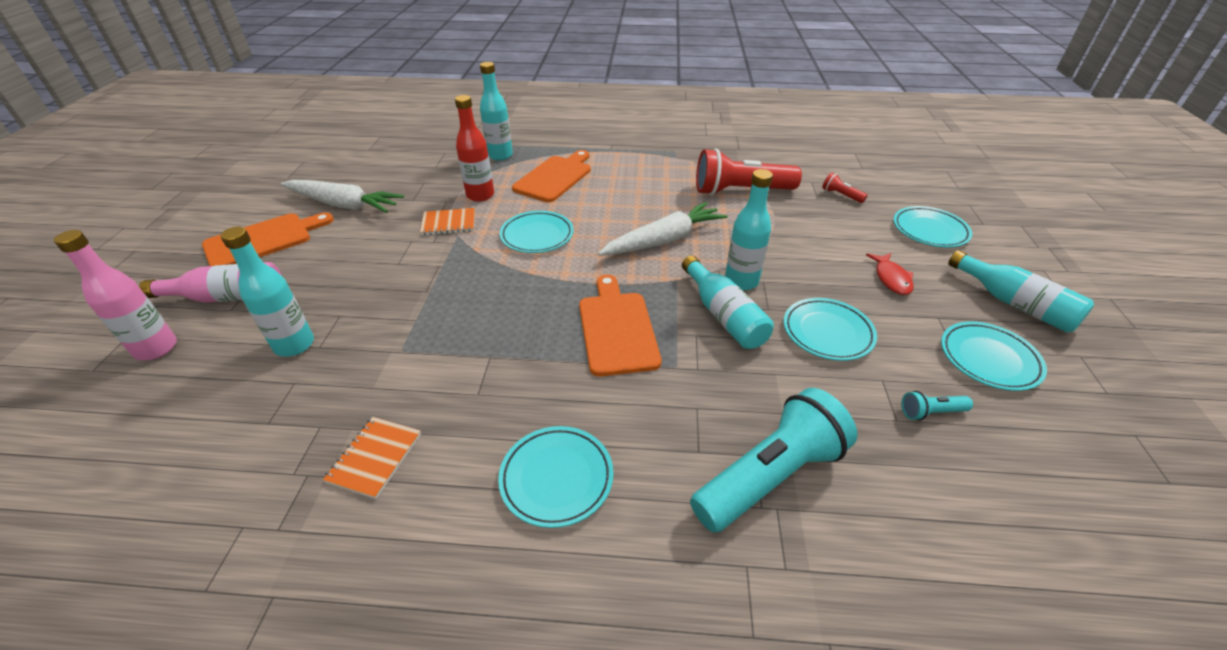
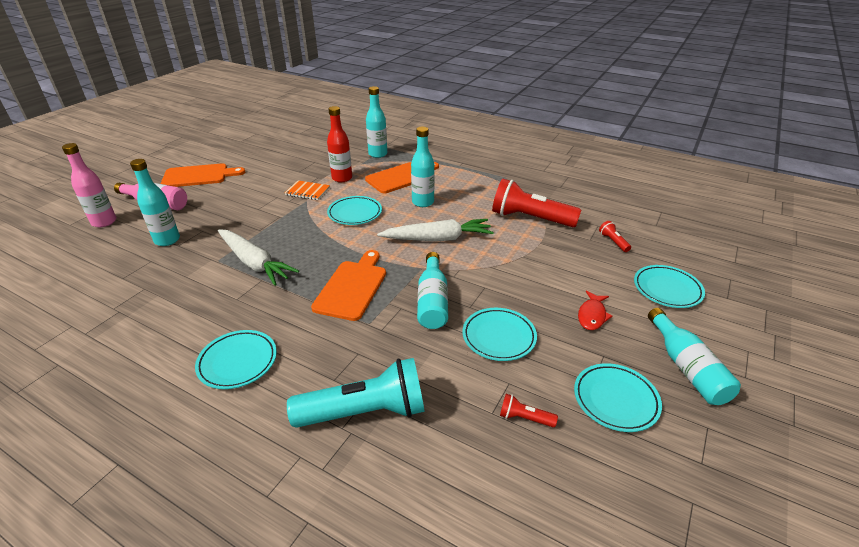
camera: 25 degrees right, 5 degrees down
(344, 205) = (257, 165): white carrot -> white carrot (254, 263)
(375, 458) = (156, 314): orange notebook -> none
(741, 281) = (467, 282): turquoise bottle -> turquoise bottle (423, 202)
(931, 412) = (524, 418): turquoise flashlight -> red flashlight

